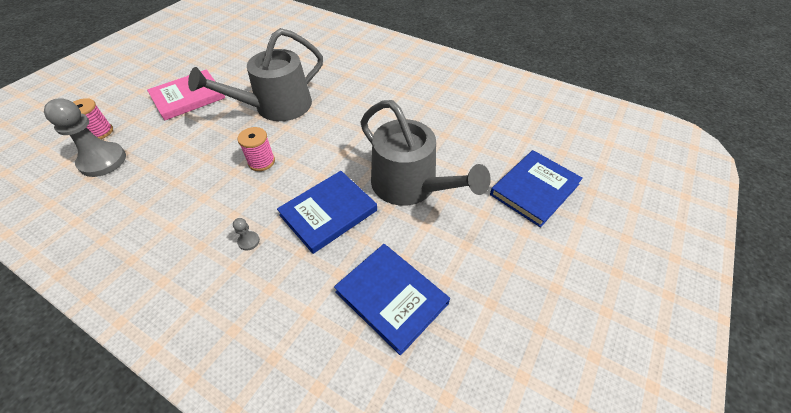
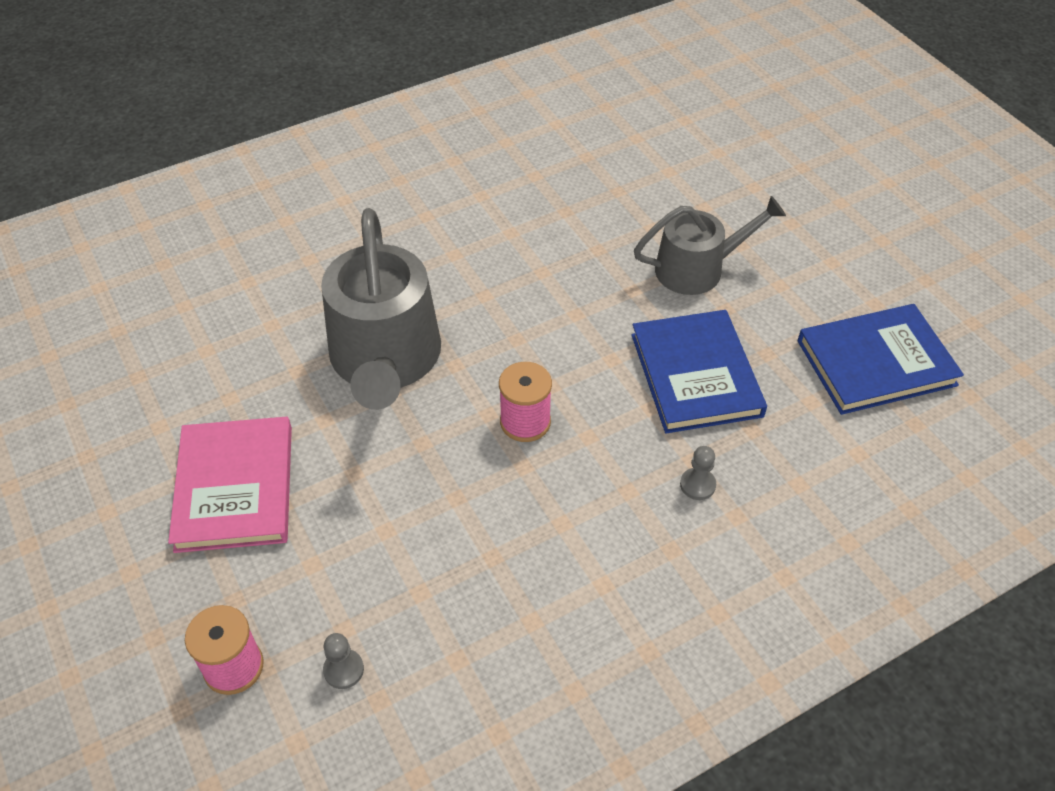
camera: 60 degrees left, 0 degrees up
(103, 161) = (343, 670): grey pawn -> grey pawn, size x0.42
(410, 185) = (697, 269): grey watering can -> grey watering can, size x0.62
(534, 189) = (780, 159): blue book -> none

